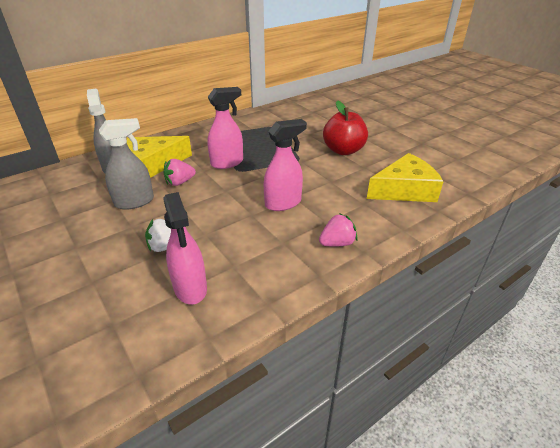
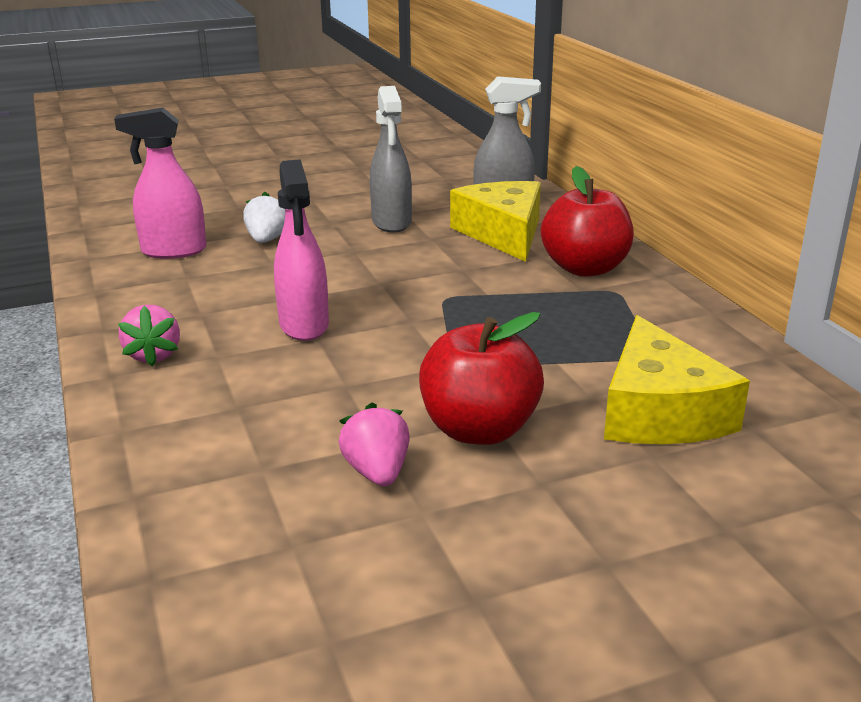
camera: 105 degrees right, 10 degrees down
(180, 182) = (430, 250): pink strawberry -> pink strawberry (377, 472)
(198, 141) = (585, 268): none -> red apple
(227, 163) = (480, 289): pink spray bottle -> none
(404, 190) = (244, 473): yellow cheese -> yellow cheese (659, 411)

